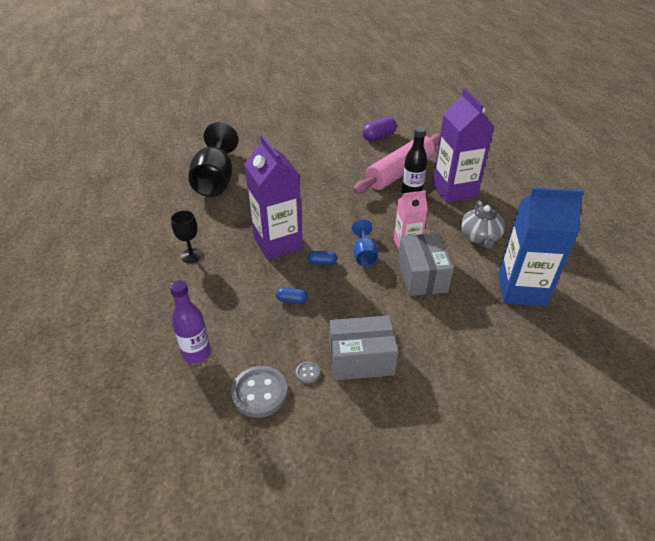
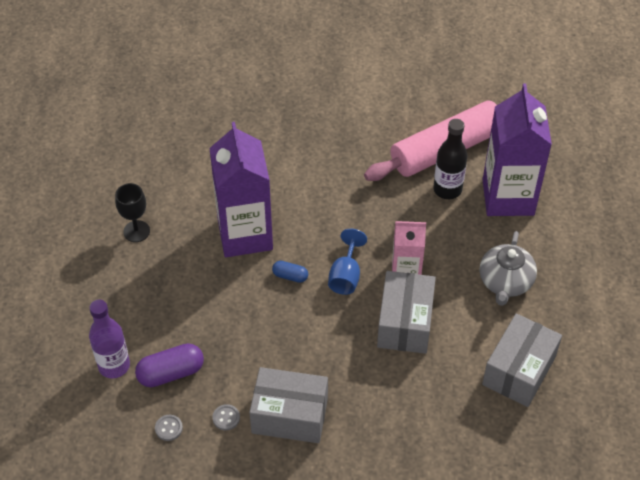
camera: 15 degrees right, 10 degrees up
(216, 180) = (194, 114): black goblet -> none
(259, 393) = (168, 428): grey button -> grey button, size x0.45
(292, 300) = (237, 321): blue capsule -> none
(378, 137) = (443, 76): purple capsule -> purple capsule (171, 373)
(521, 290) = (519, 370): blue carton -> grey box

